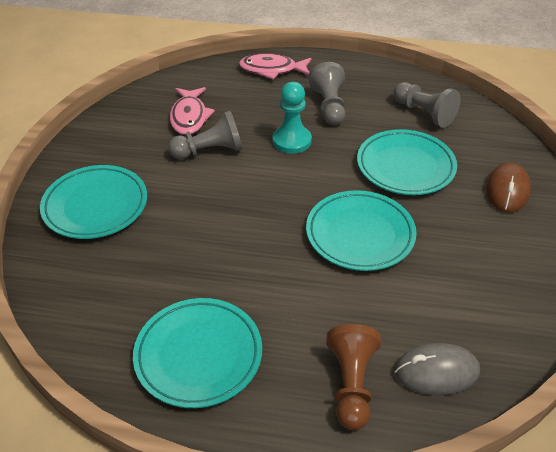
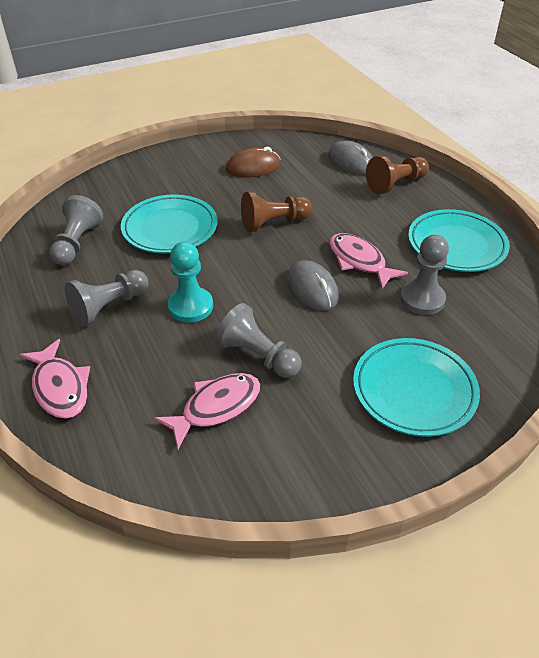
camera: 125 degrees left, 0 degrees up
(163, 271) = (422, 299): none -> grey pawn
(246, 211) = (312, 288): none -> grey mouse
(250, 261) = (359, 261): none -> pink fish
(360, 234) = (274, 223): turquoise plate -> brown pawn
(507, 190) = (157, 177): brown mouse -> brown mouse (253, 167)

